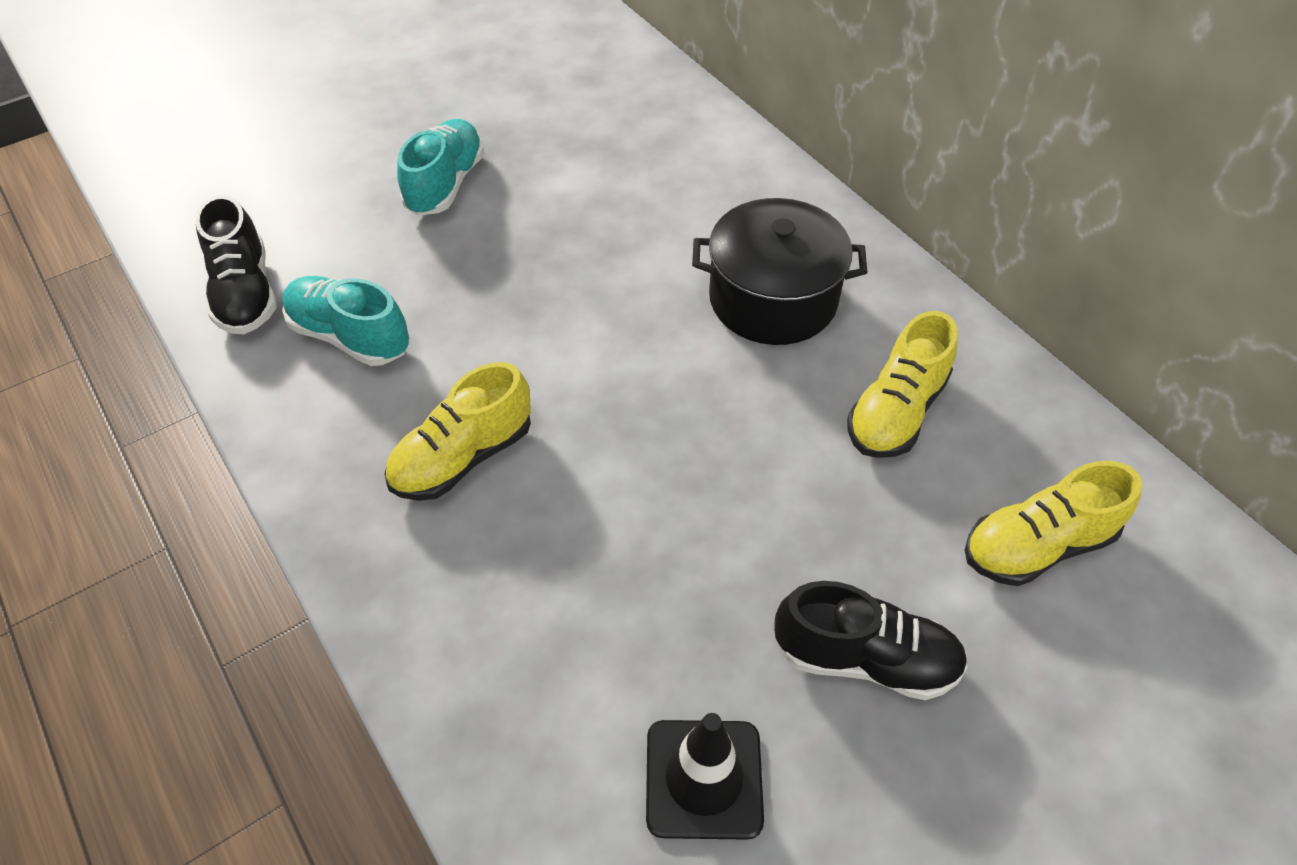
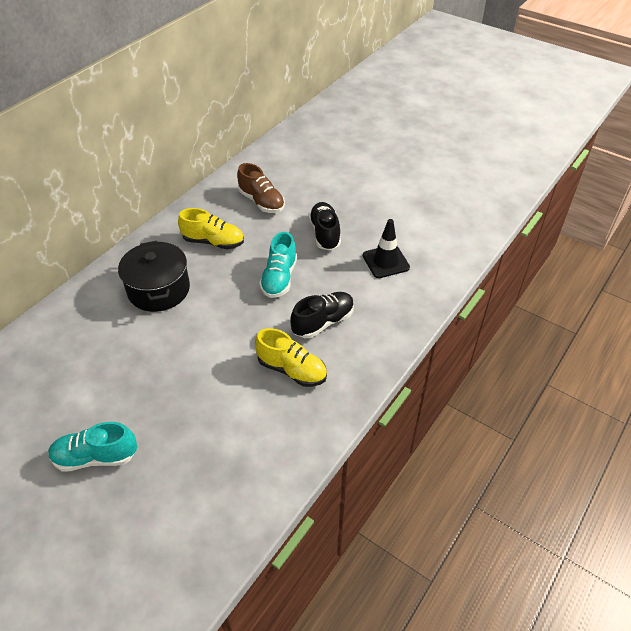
camera: 110 degrees left, 5 degrees down
(245, 293) = (219, 522): black shoe -> black shoe (323, 322)
(350, 336) = (235, 449): turquoise shoe -> turquoise shoe (279, 278)
(1037, 545) = (261, 202): yellow shoe -> brown shoe

